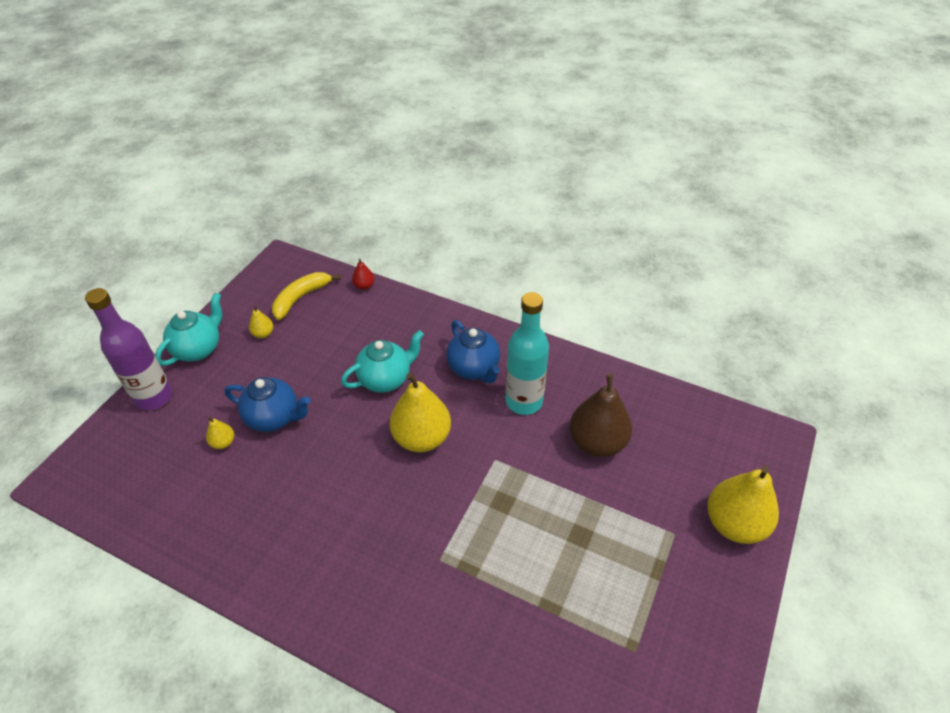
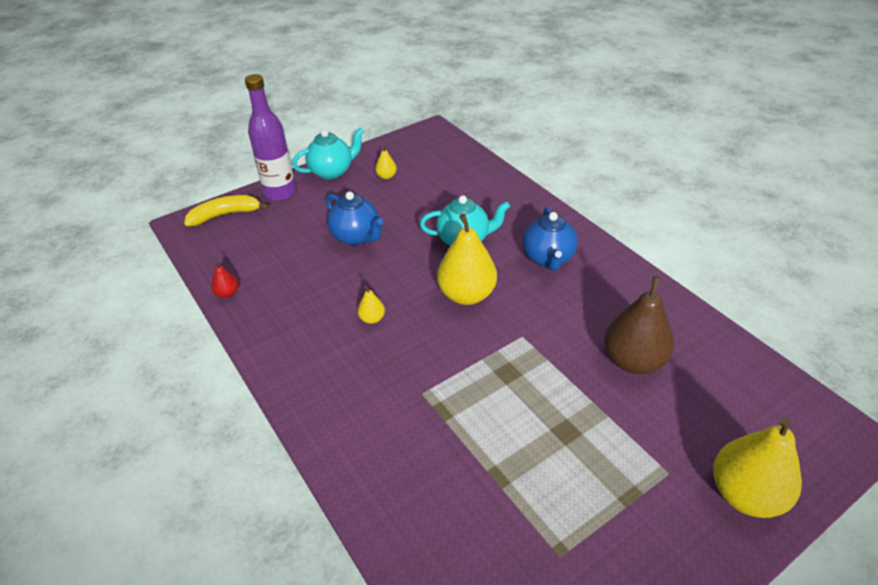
camera: 30 degrees right, 5 degrees down
(223, 442) = (308, 240): yellow pear -> yellow pear (372, 318)
(301, 298) = (432, 160): yellow banana -> yellow banana (225, 215)
(364, 286) = (489, 167): red pear -> red pear (227, 293)
(524, 401) = (579, 300): turquoise bottle -> none

